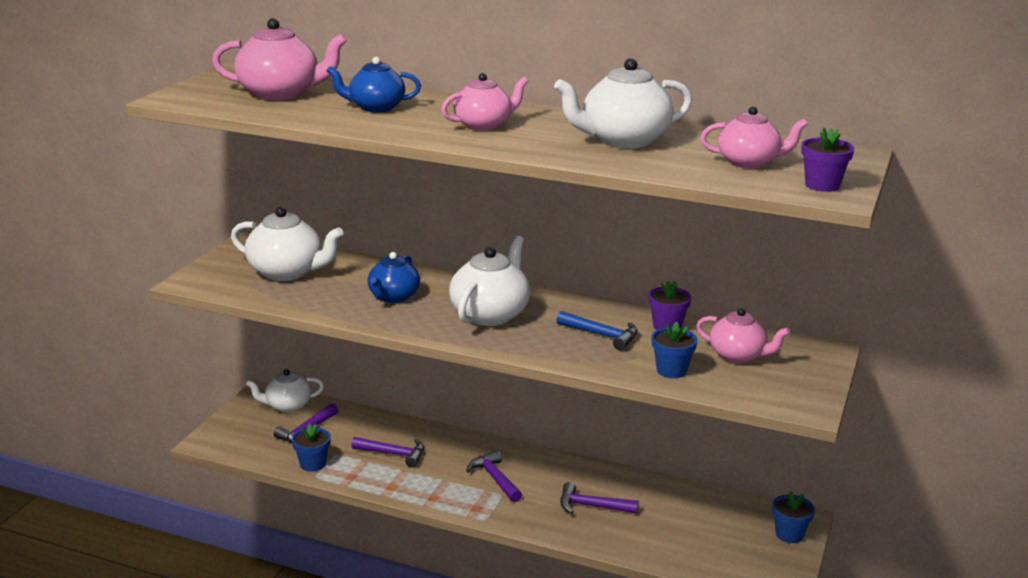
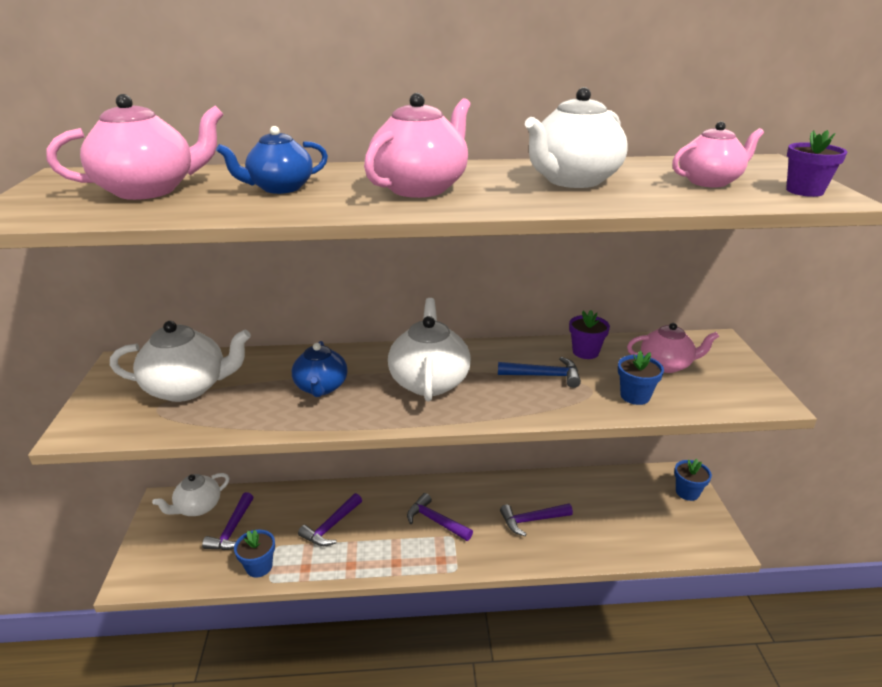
camera: 25 degrees left, 5 degrees up
(394, 454) = (331, 527): purple hammer -> purple hammer turned 135 degrees clockwise
(484, 125) = (420, 188): pink teapot -> pink teapot, size x1.50

